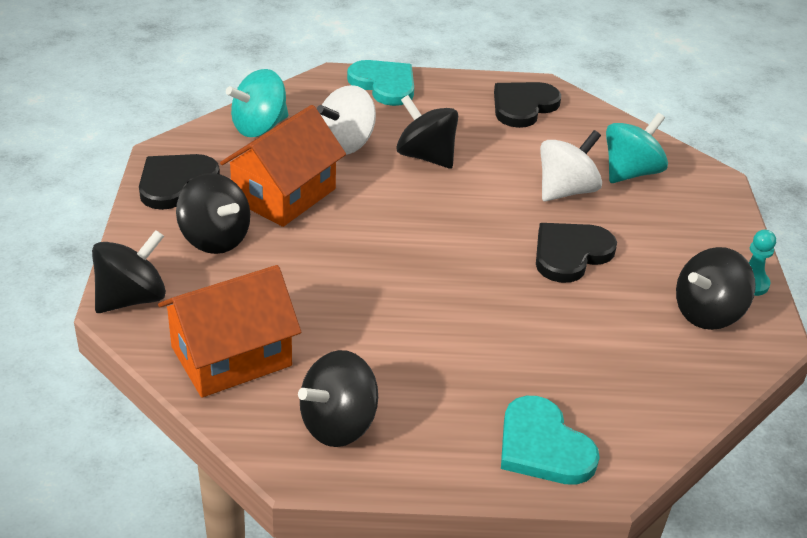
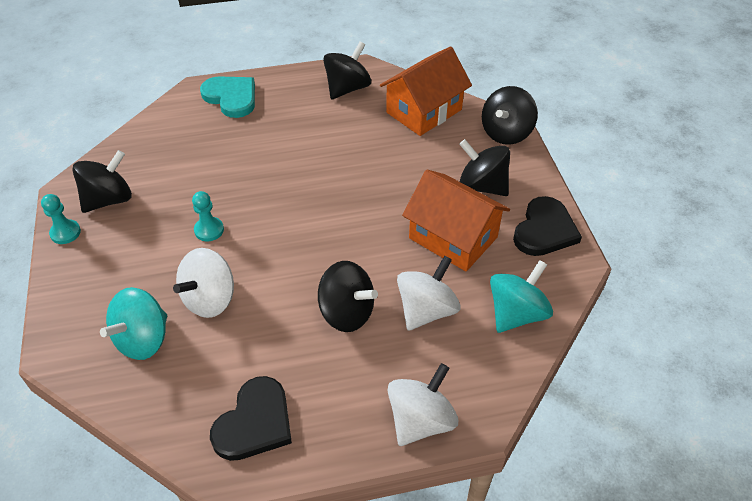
camera: 170 degrees right, 10 degrees up
(284, 195) = (453, 238): orange house -> orange house turned 75 degrees counterclockwise
(384, 85) = (420, 420): turquoise heart -> white spinning top
(570, 254) = (209, 230): black heart -> turquoise pawn

